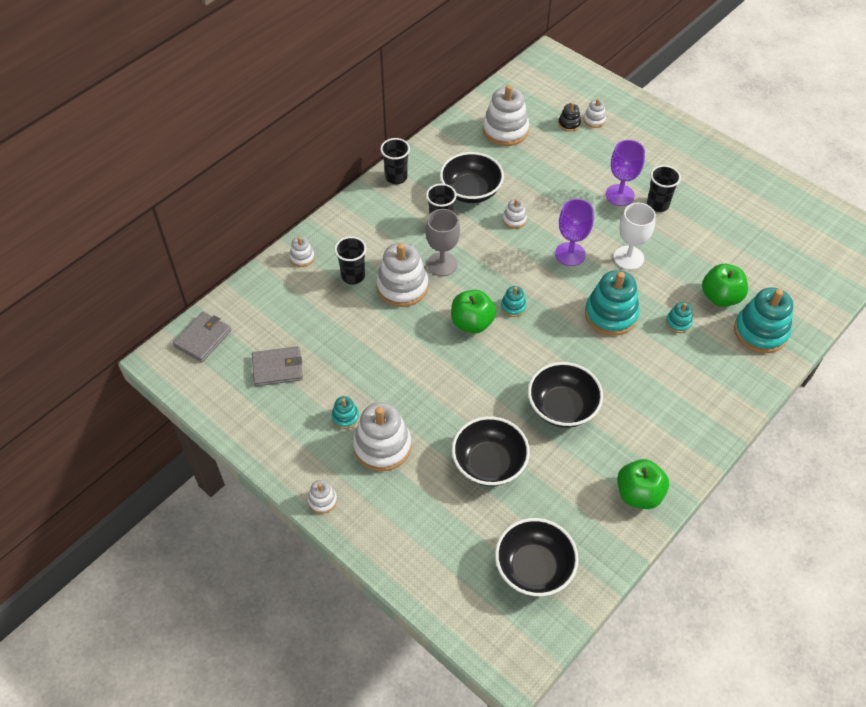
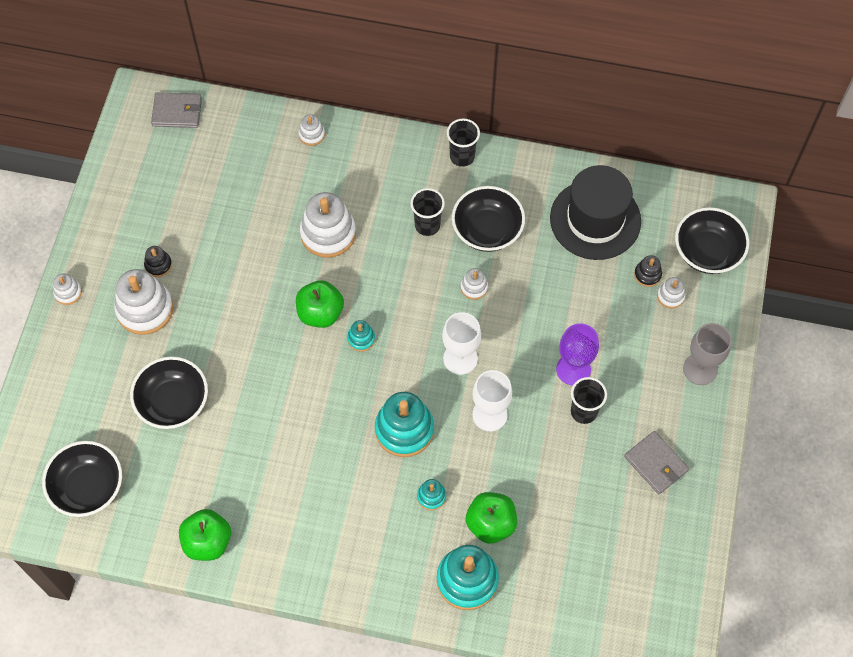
camera: 60 degrees right, 10 degrees up
(277, 368) = (179, 185): grey wallet -> grey wallet (656, 464)
(345, 417) = (158, 265): turquoise stacking toy -> black stacking toy
(353, 276) = (315, 187): black cup -> none
(442, 264) = (376, 252): grey goblet -> grey goblet (700, 369)
(505, 130) = (595, 219): white stacking toy -> black hat
(562, 407) = (267, 435): black bowl -> black bowl (707, 252)
(570, 254) = (460, 358): purple goblet -> white goblet

